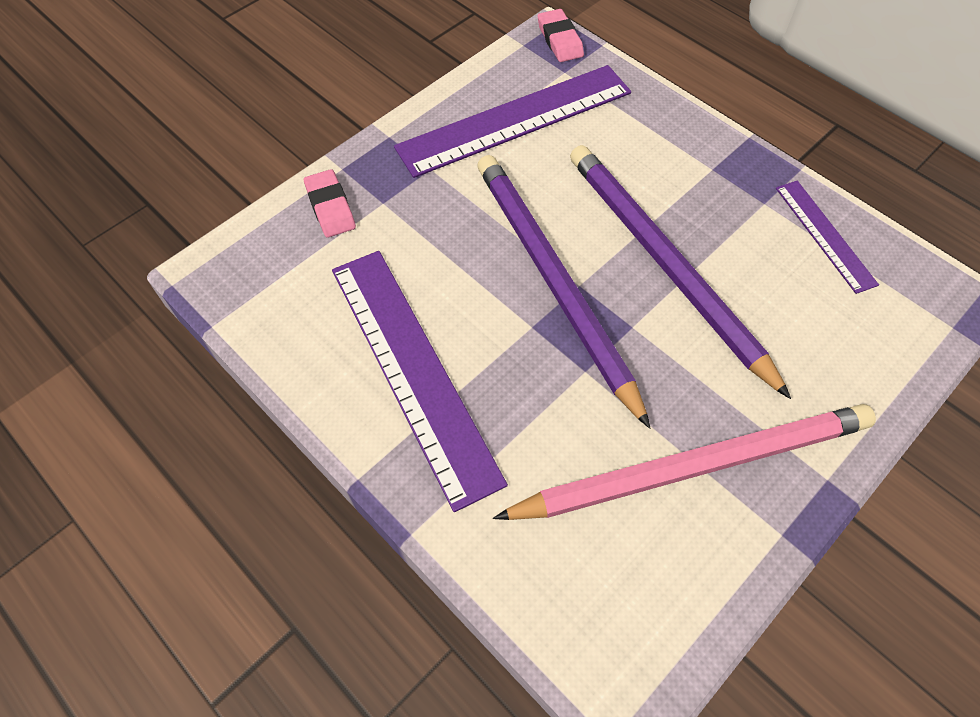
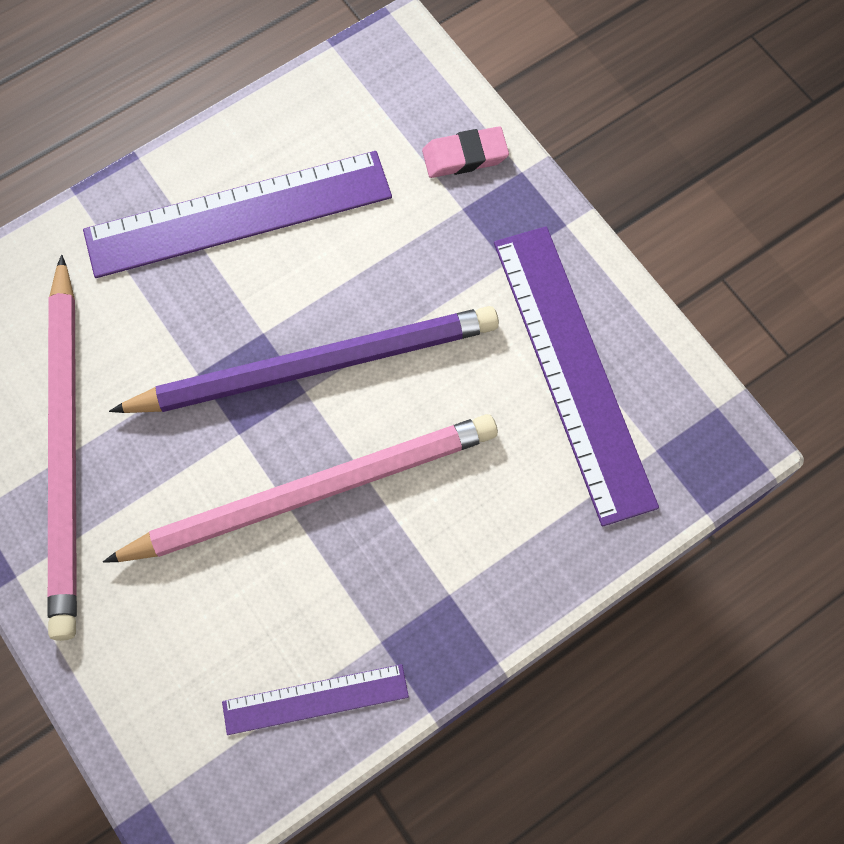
camera: 100 degrees right, 10 degrees up
(559, 40) = (722, 457): pink eraser -> none
(664, 264) = (313, 491): purple pencil -> pink pencil

